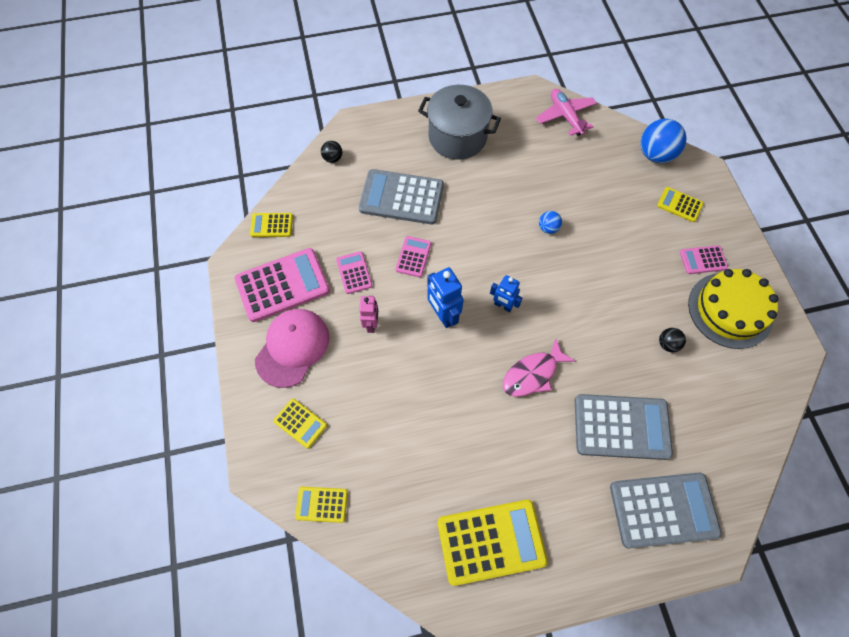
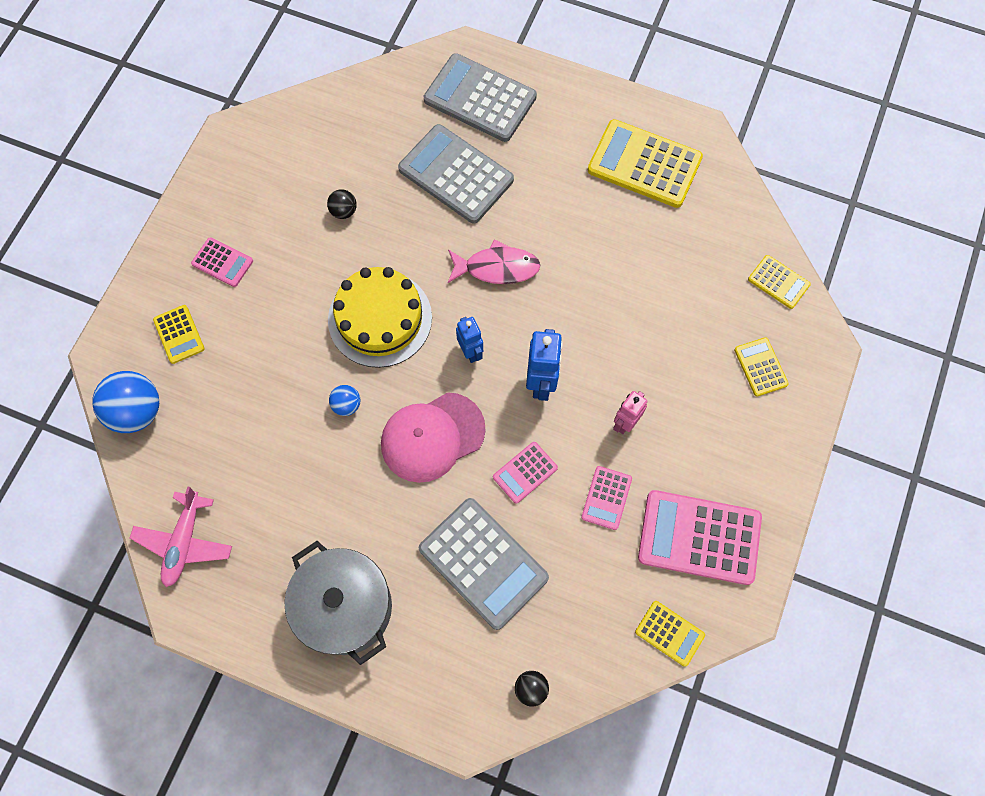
camera: 145 degrees left, 5 degrees up
(292, 348) = (727, 452): pink cap -> pink cap (432, 437)
(730, 310) = (251, 201): yellow cake -> yellow cake (380, 318)

